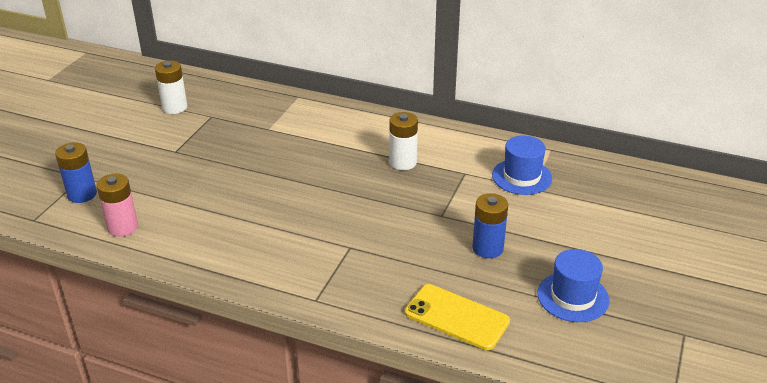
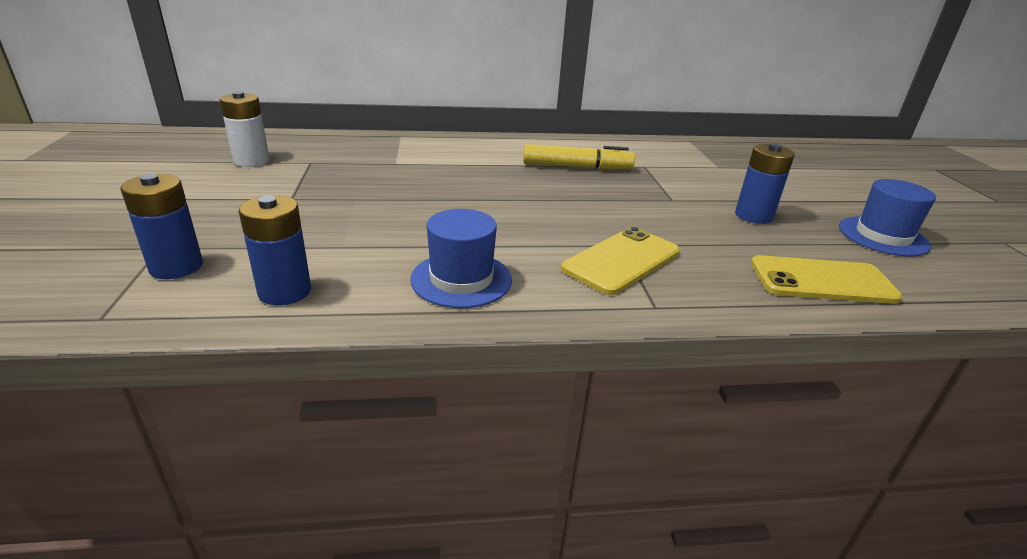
camera: 30 degrees left, 5 degrees down
(123, 227) = (285, 291): pink battery -> blue battery
(334, 260) = (621, 260): none -> yellow phone
(403, 162) = (576, 167): white battery -> yellow marker
(522, 177) = (696, 160): blue hat -> blue hat (461, 279)

